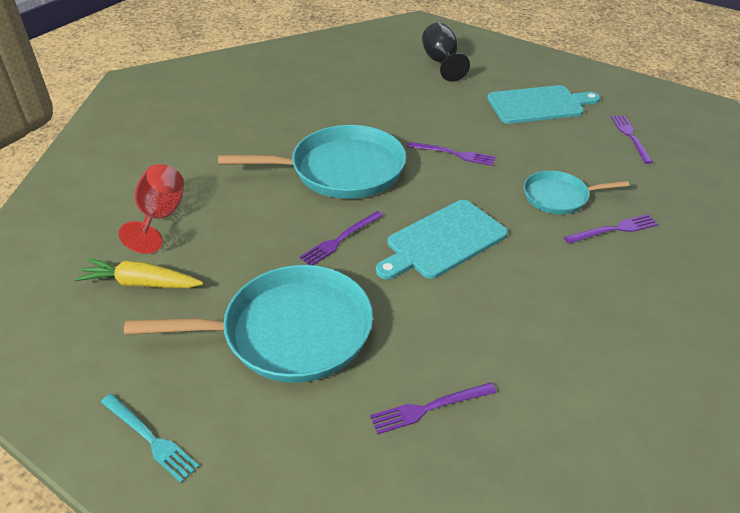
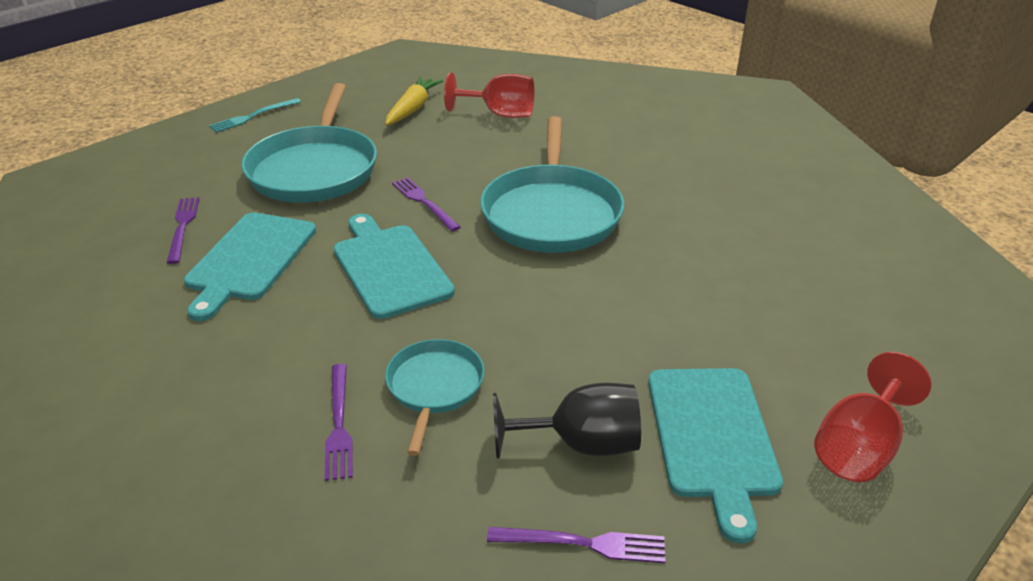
camera: 100 degrees right, 5 degrees down
(441, 62) = (870, 342): black goblet -> black goblet (581, 444)
(453, 154) = (568, 305): purple fork -> none
(465, 331) = (250, 259): none -> turquoise cutting board
(521, 70) = (859, 447): none -> red goblet

